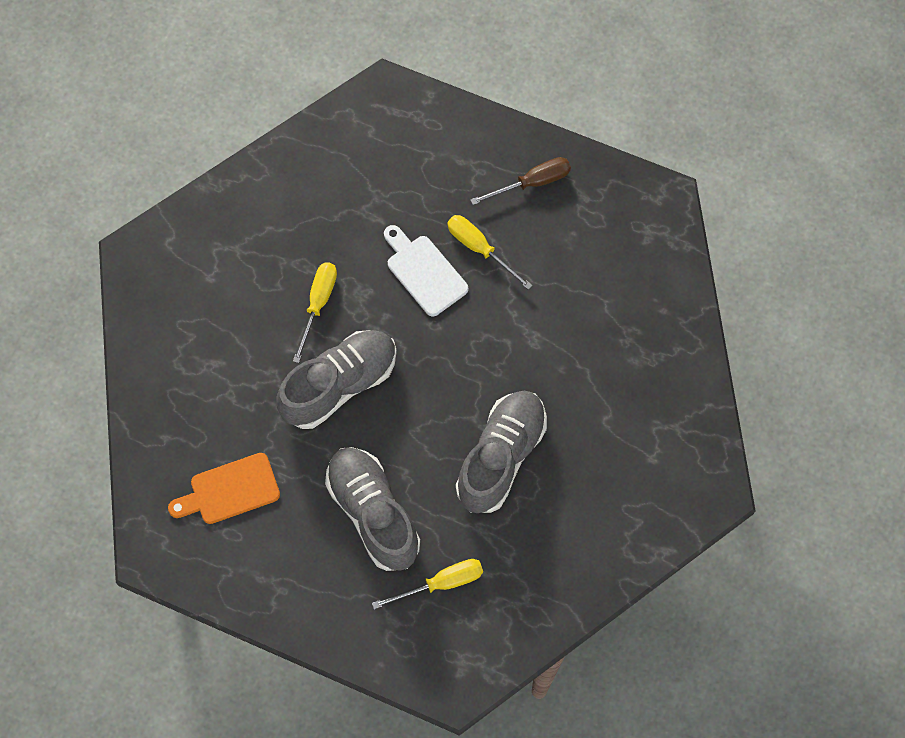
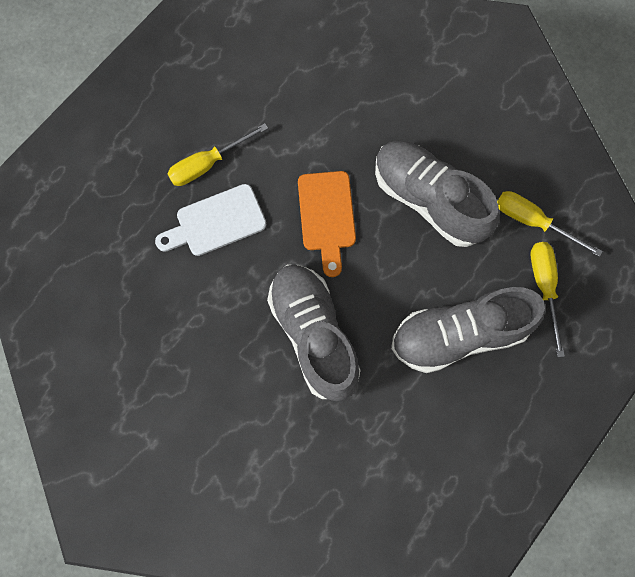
camera: 75 degrees left, 5 degrees up
(229, 490) = (400, 477): orange cutting board -> orange cutting board (326, 216)
(318, 304) = (218, 335): yellow screwdriver -> yellow screwdriver (533, 222)
(532, 183) = (154, 99): brown screwdriver -> none

